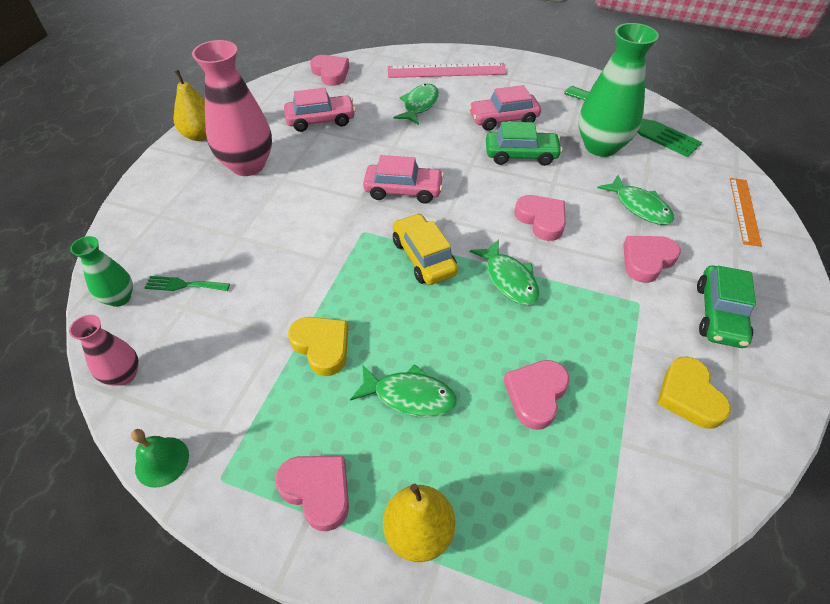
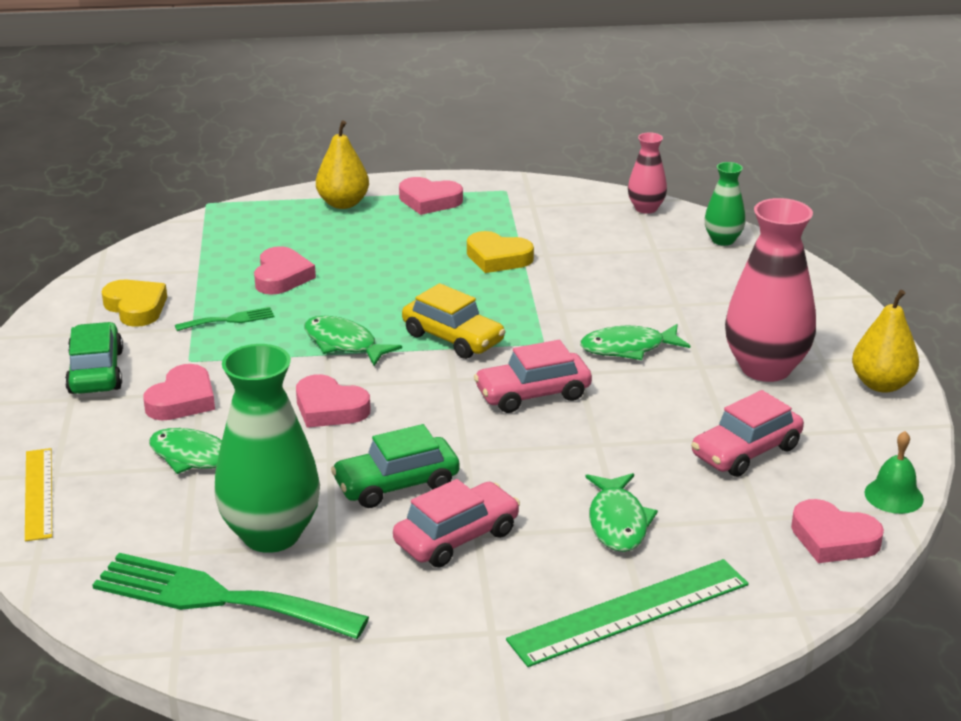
camera: 155 degrees right, 20 degrees down
(162, 461) = (556, 186): green bell -> green bell (894, 496)
(183, 285) = (677, 260): green fork -> green fork (229, 320)
(409, 396) = (394, 252): green fish -> green fish (628, 348)
(446, 71) = (629, 612): pink ruler -> green ruler
(744, 211) = (38, 493): orange ruler -> yellow ruler

